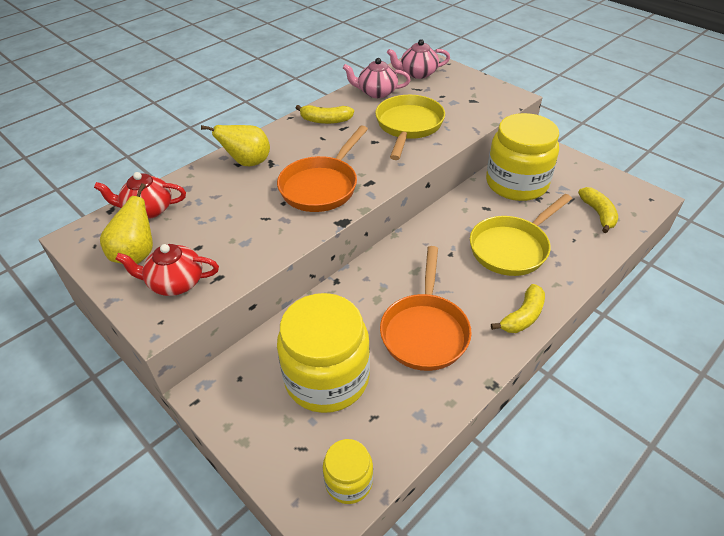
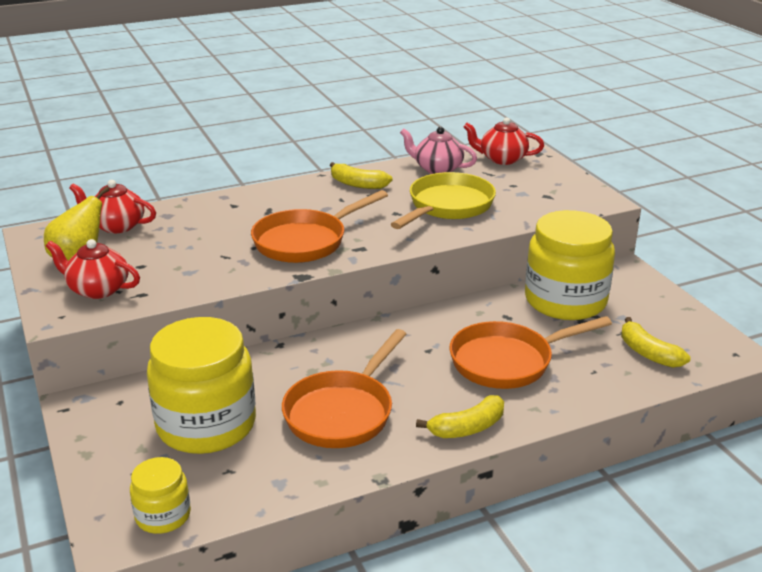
camera: 20 degrees right, 15 degrees down
(247, 163) = (244, 206): yellow pear -> none
(418, 73) = (502, 159): pink teapot -> red teapot
(512, 248) = (508, 361): yellow pan -> orange pan
(598, 214) = (648, 353): yellow banana -> yellow banana turned 135 degrees clockwise

